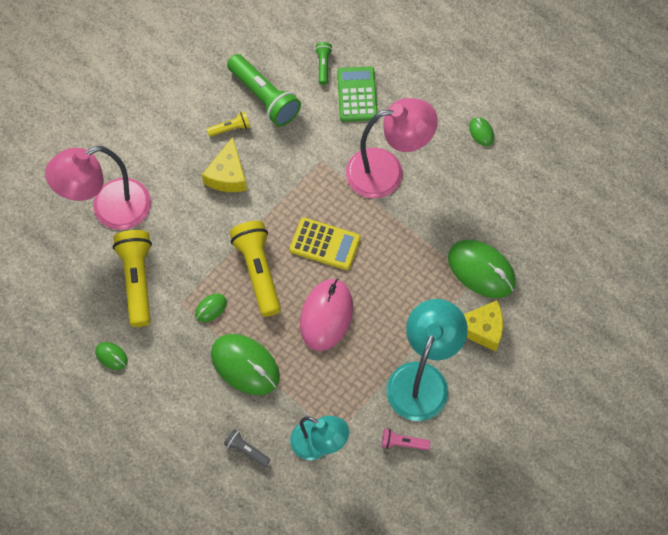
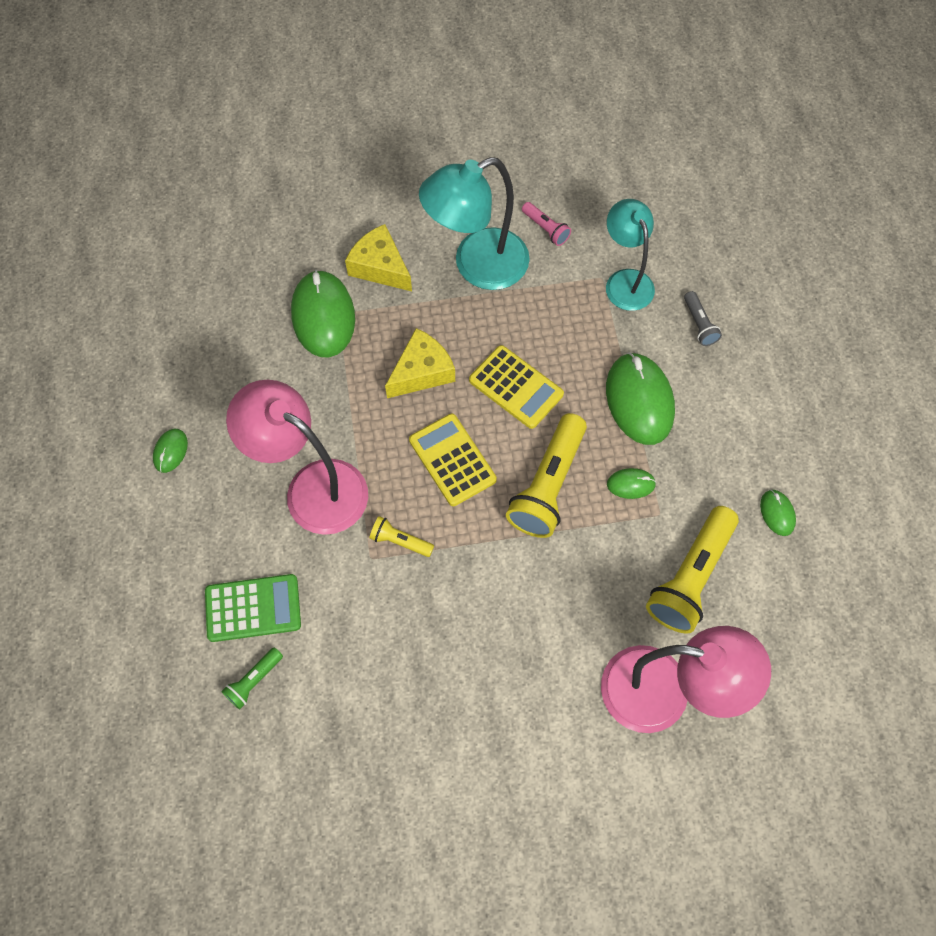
camera: 140 degrees left, 0 degrees up
(228, 175) = (490, 626): yellow cheese -> yellow cheese (422, 372)
(230, 128) = (437, 686): yellow flashlight -> yellow flashlight (400, 541)
(264, 97) = (362, 696): green flashlight -> none
(326, 315) = (516, 387): pink mouse -> yellow calculator
(357, 94) = (253, 608): green calculator -> green calculator turned 135 degrees counterclockwise

